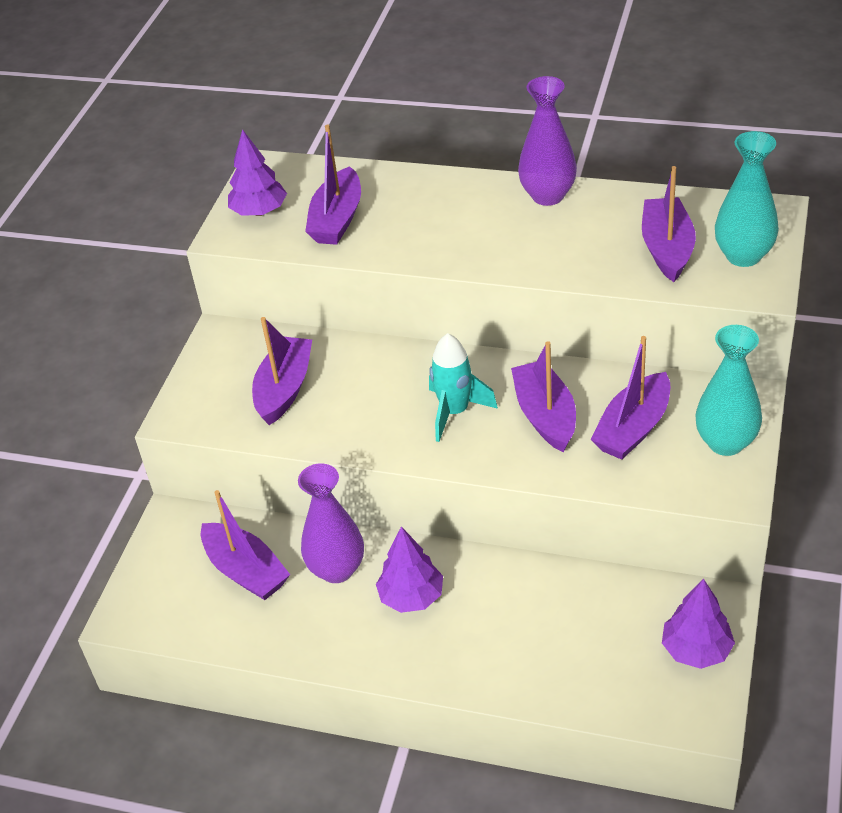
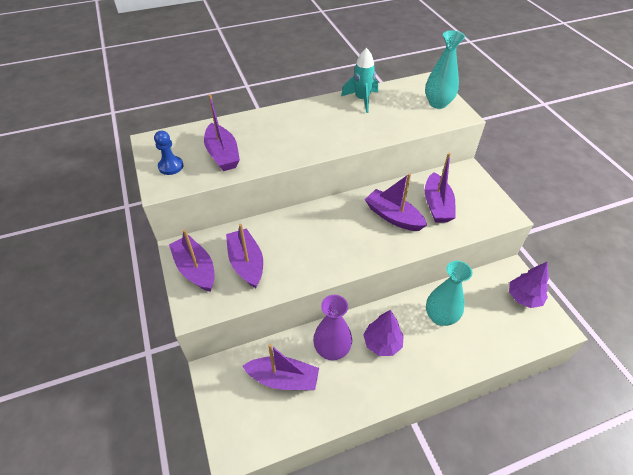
camera: 40 degrees left, 5 degrees up
(259, 212) = (171, 166): purple tree -> blue pawn
(455, 412) = (349, 234): turquoise rocket -> turquoise rocket (361, 100)
(548, 196) = (323, 106): purple vase -> none
(667, 249) = (403, 111): purple boat -> purple boat (195, 269)
(726, 442) = (480, 194): turquoise vase -> turquoise vase (440, 317)

